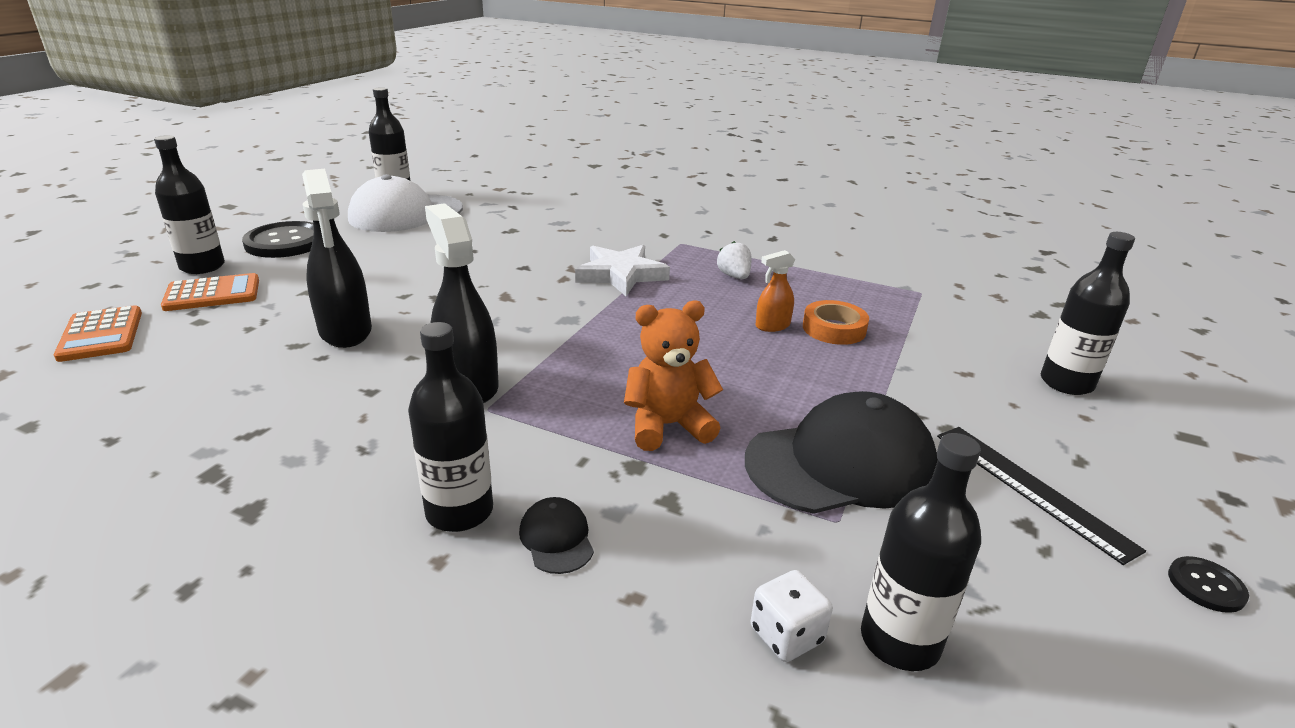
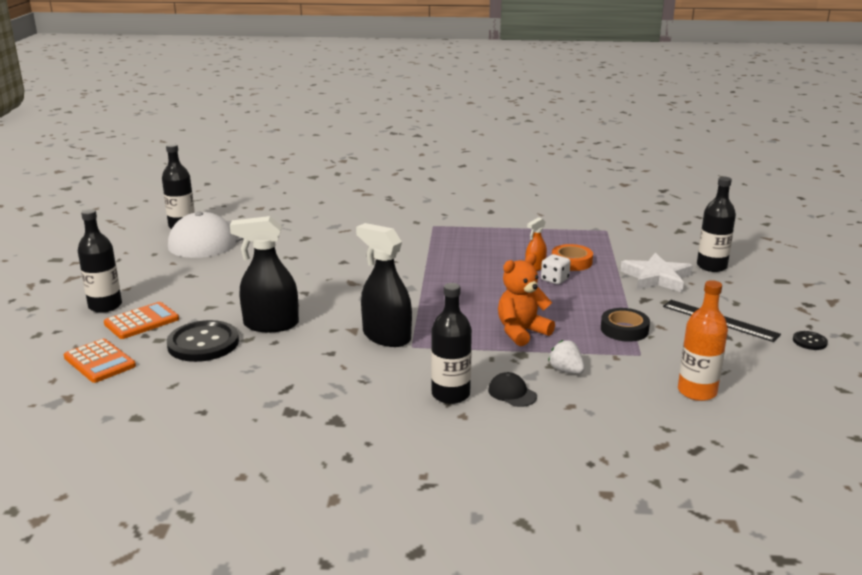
camera: 20 degrees left, 5 degrees down
(285, 242) = (145, 277): black button -> black button (203, 343)
(345, 331) = (271, 324): black spray bottle -> black spray bottle turned 135 degrees clockwise
(621, 275) = (413, 254): white star -> white star (656, 278)
(734, 276) = (487, 241): white strawberry -> white strawberry (566, 370)
(786, 635) = (648, 402): white dice -> white dice (554, 280)
(841, 463) = (624, 329): black cap -> black tape
(900, 641) = (697, 391): black bottle -> orange bottle

